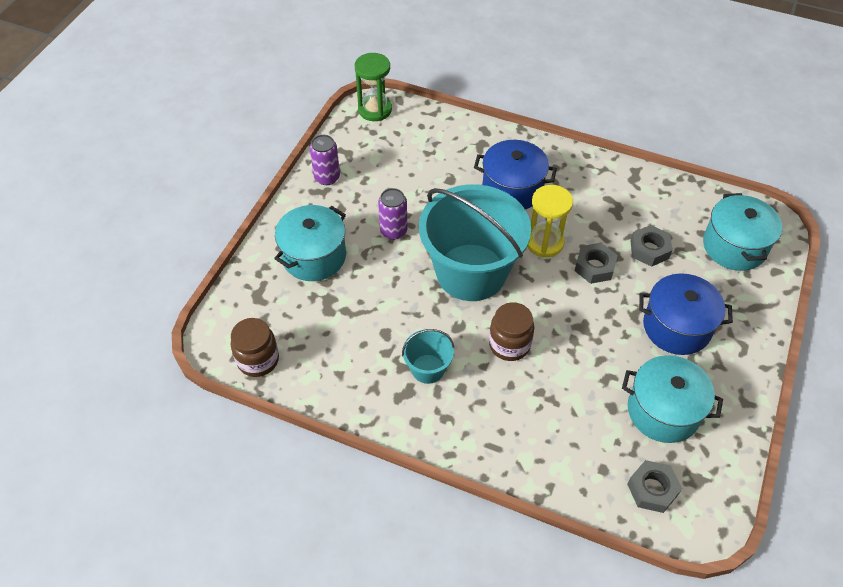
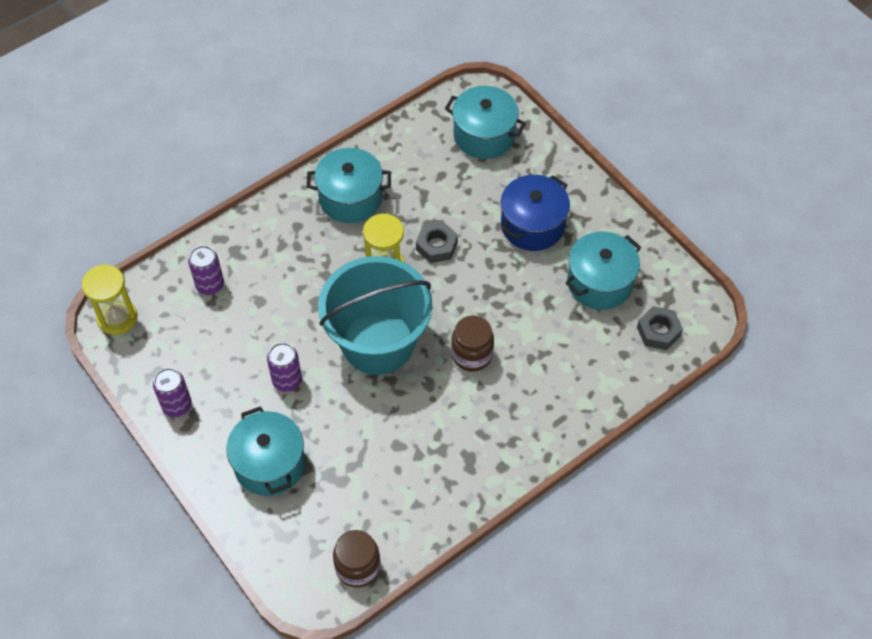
camera: 60 degrees left, 5 degrees up
(375, 110) = (117, 318): green hourglass -> yellow hourglass
(427, 369) = (456, 430): turquoise bucket -> none
(441, 145) = (210, 285): none -> purple can
(512, 189) = (308, 257): blue pot -> none
(589, 188) = (350, 198): none -> turquoise pot
(649, 249) = (446, 196): grey nut -> none

